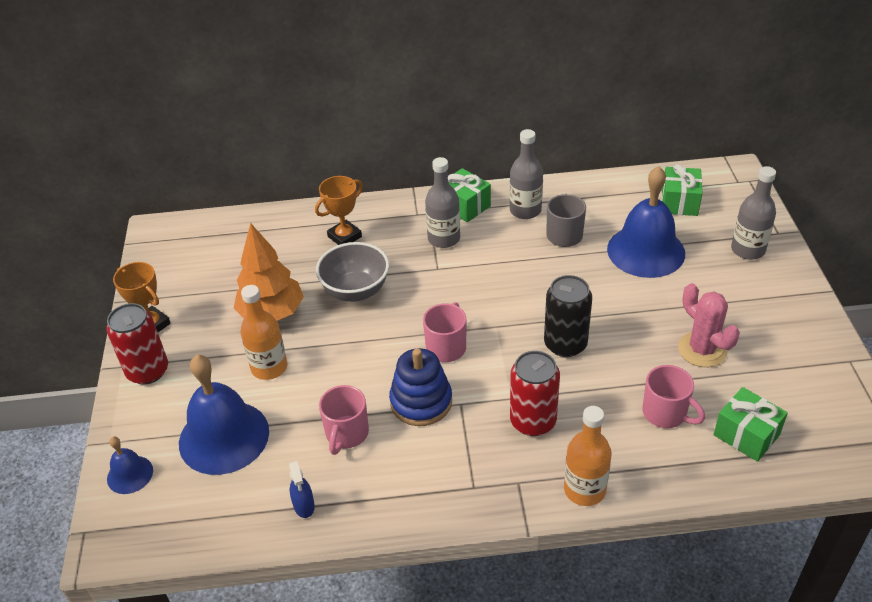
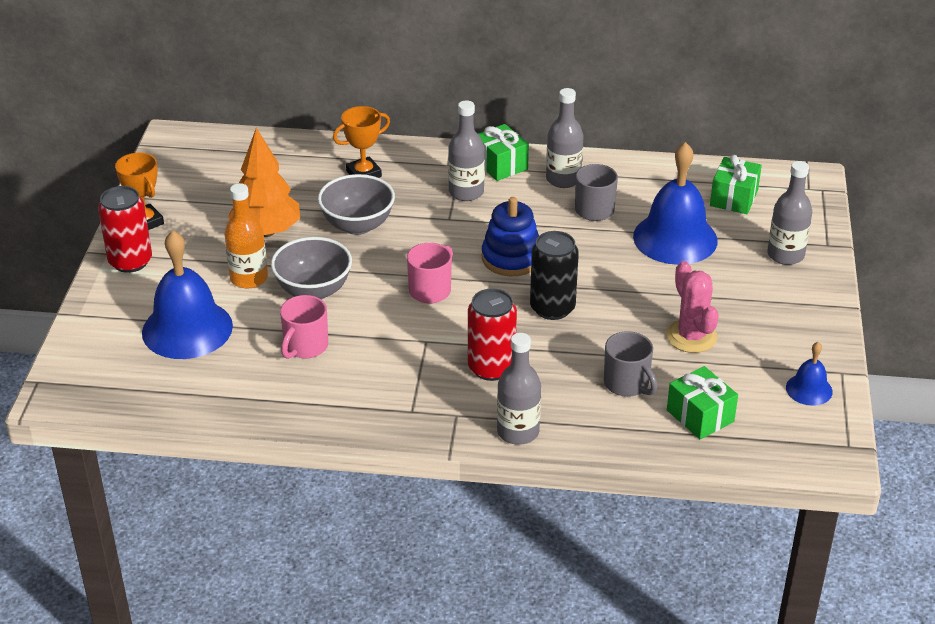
camera: 10 degrees right, 5 degrees down
(130, 474) = (90, 344): blue bell -> blue bell (809, 389)
(304, 506) = (245, 397): blue spray bottle -> none
(336, 369) = (313, 291): none -> grey bowl
(421, 402) = (387, 333): blue stacking toy -> blue stacking toy (511, 258)
(584, 490) = (518, 432): orange bottle -> grey bottle
(666, 413) = (627, 384): pink mug -> grey mug

